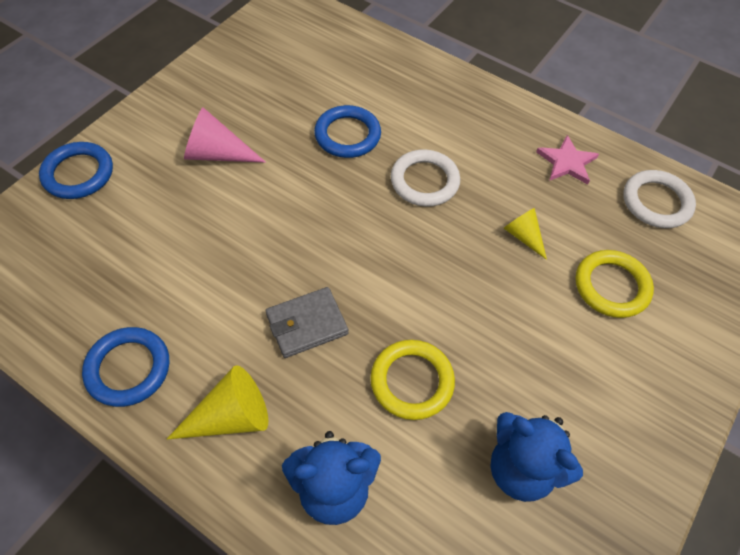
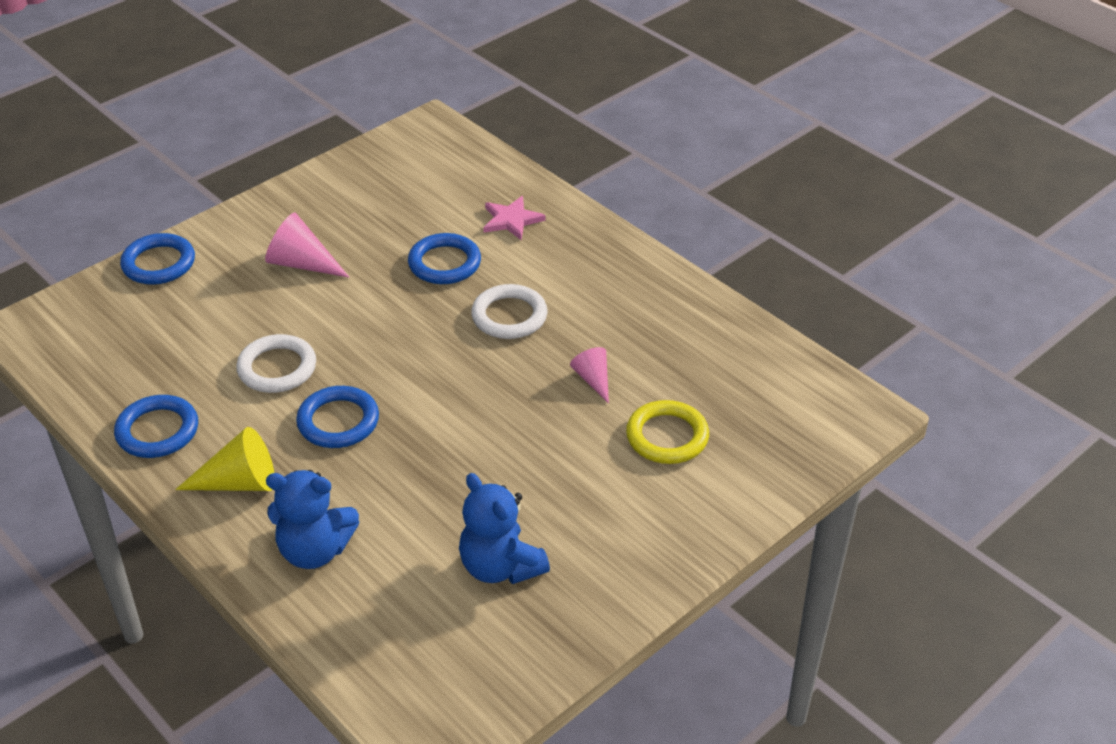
camera: 15 degrees right, 15 degrees down
(307, 324) = (338, 421): grey wallet -> blue ring
(412, 381) = (422, 483): yellow ring -> none
(523, 236) = (593, 379): yellow cone -> pink cone
(567, 162) = (674, 319): pink star -> pink star (511, 220)
(656, 202) = (757, 369): white ring -> white ring (277, 368)

